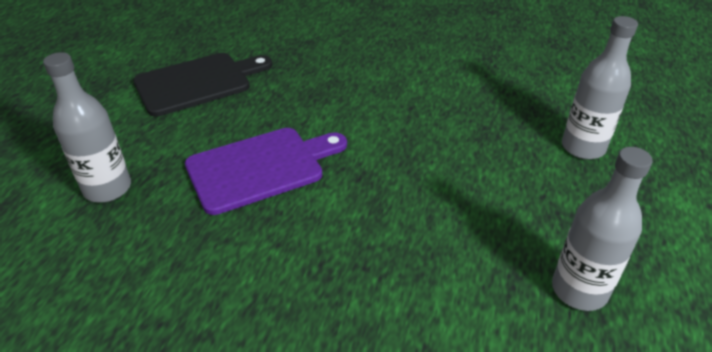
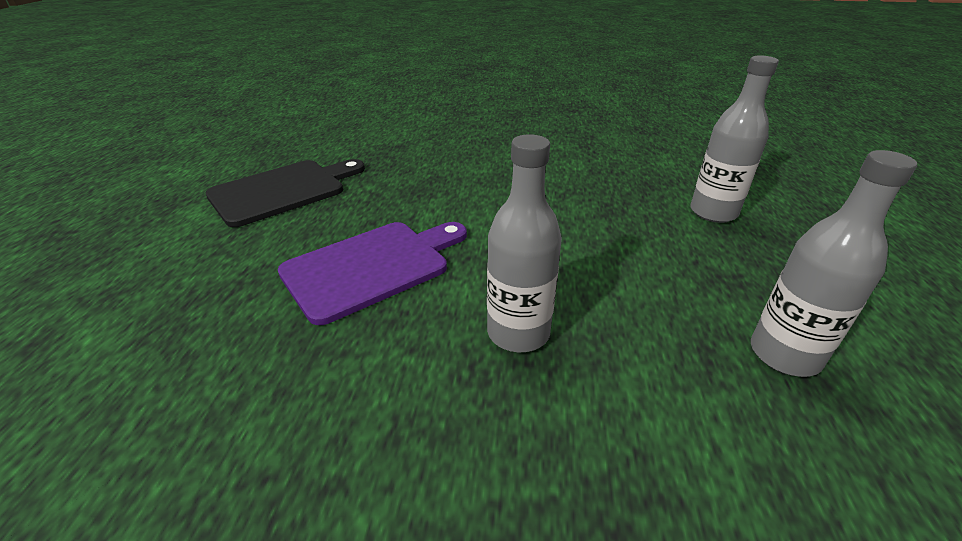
camera: 10 degrees left, 5 degrees down
(107, 188) = (178, 310): grey bottle -> grey bottle (518, 333)

